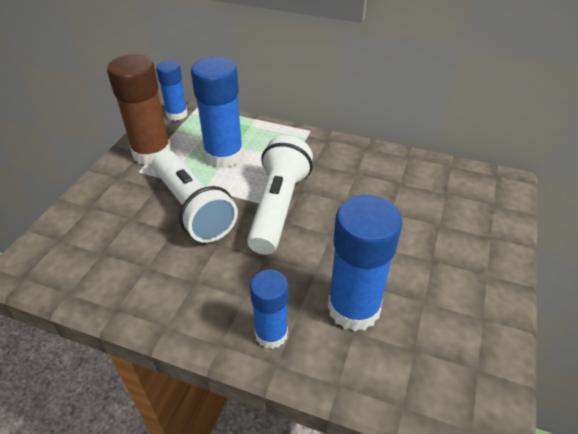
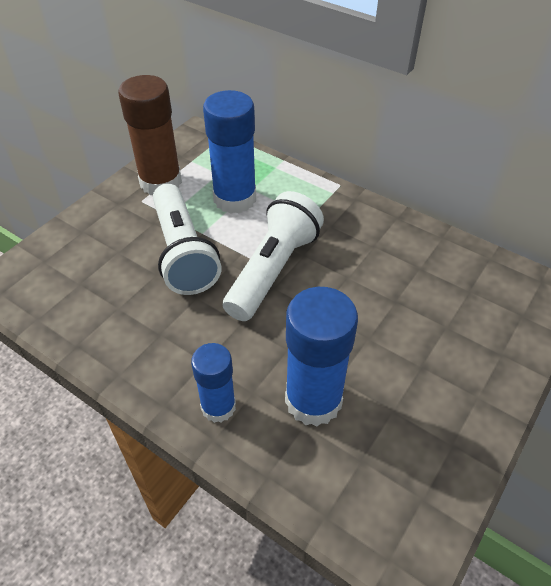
camera: 15 degrees right, 5 degrees up
(177, 114) = (200, 140): blue glue stick -> none

